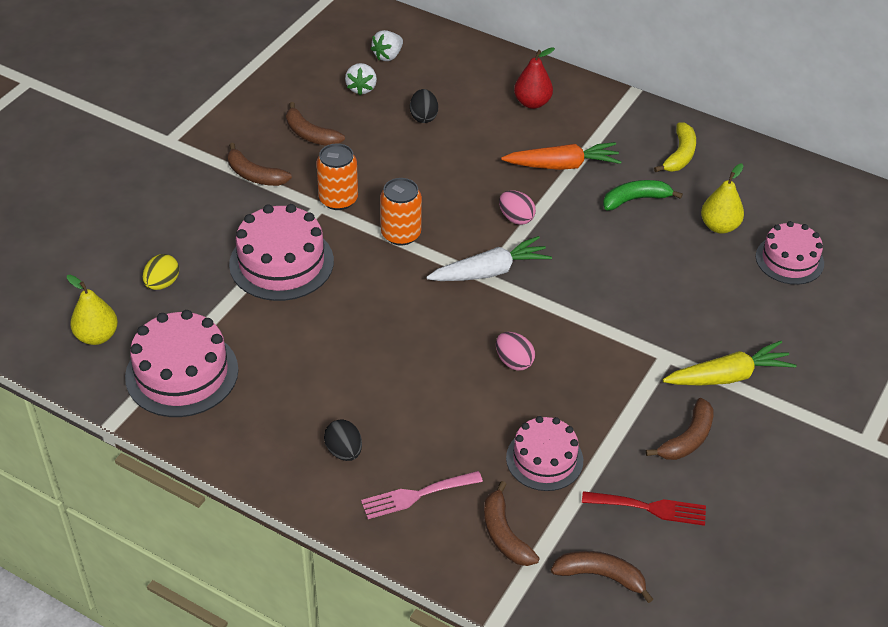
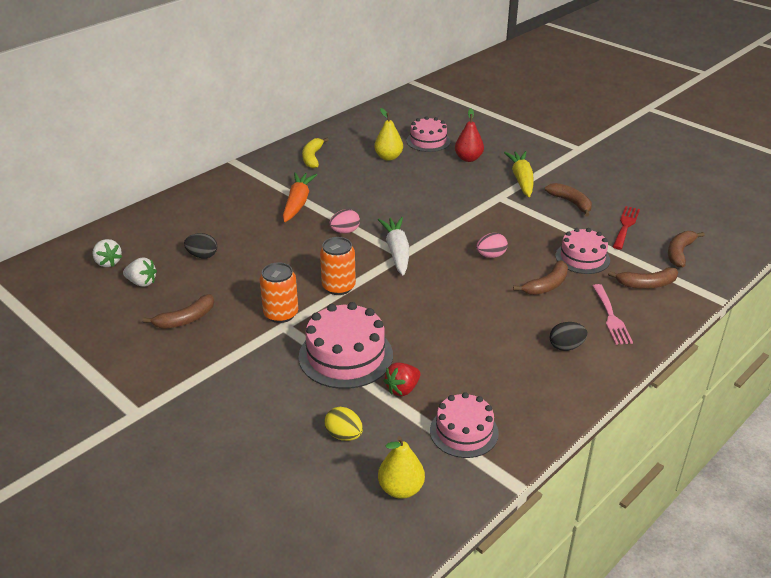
camera: 75 degrees left, 10 degrees down
(182, 373) = (464, 432): pink cake -> pink cake, size x0.66
(238, 315) = (402, 389): none -> red strawberry
(254, 175) = (222, 359): brown banana -> brown banana (546, 285)
(532, 103) = (219, 204): red pear -> red pear (468, 158)
(635, 199) = (348, 181): green banana -> none
(679, 155) = (312, 157): yellow banana -> yellow banana turned 120 degrees counterclockwise

